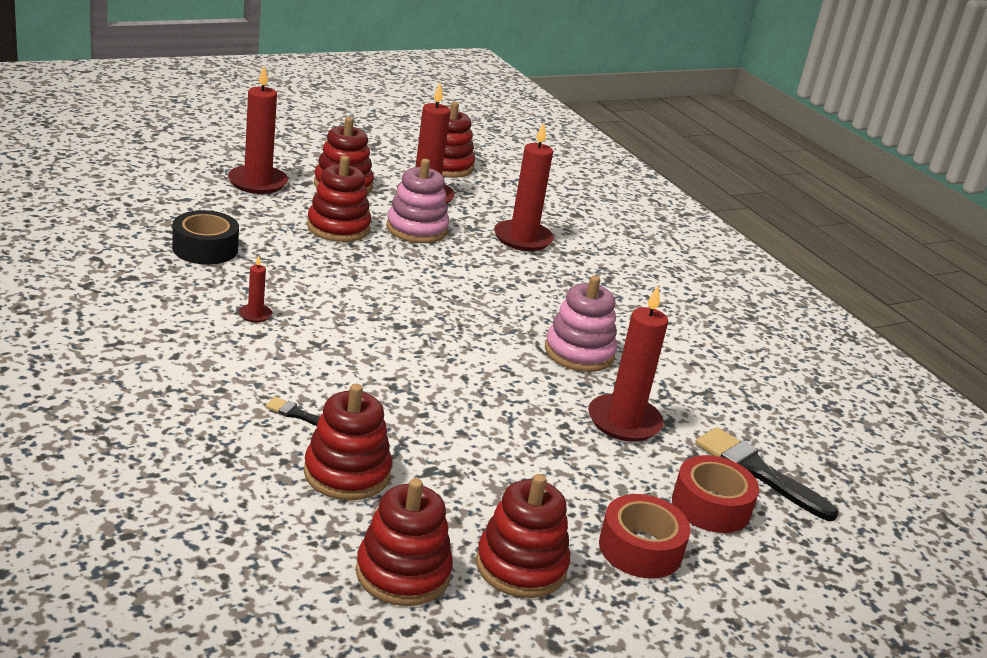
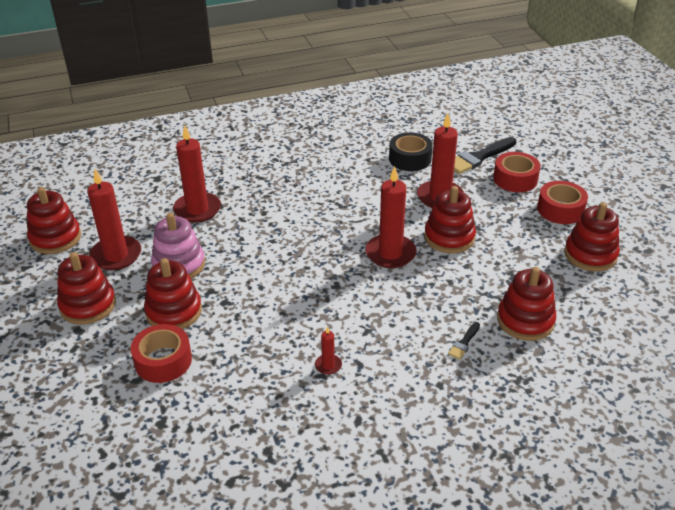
camera: 75 degrees left, 10 degrees up
(205, 249) = (212, 400): black tape -> black tape (410, 159)
(257, 182) = (73, 364): red candle -> red candle (390, 253)
(262, 223) = (163, 361): none -> red tape
(403, 573) = (613, 301): red stacking toy -> red stacking toy (449, 237)
(579, 353) = (363, 204): pink stacking toy -> none

